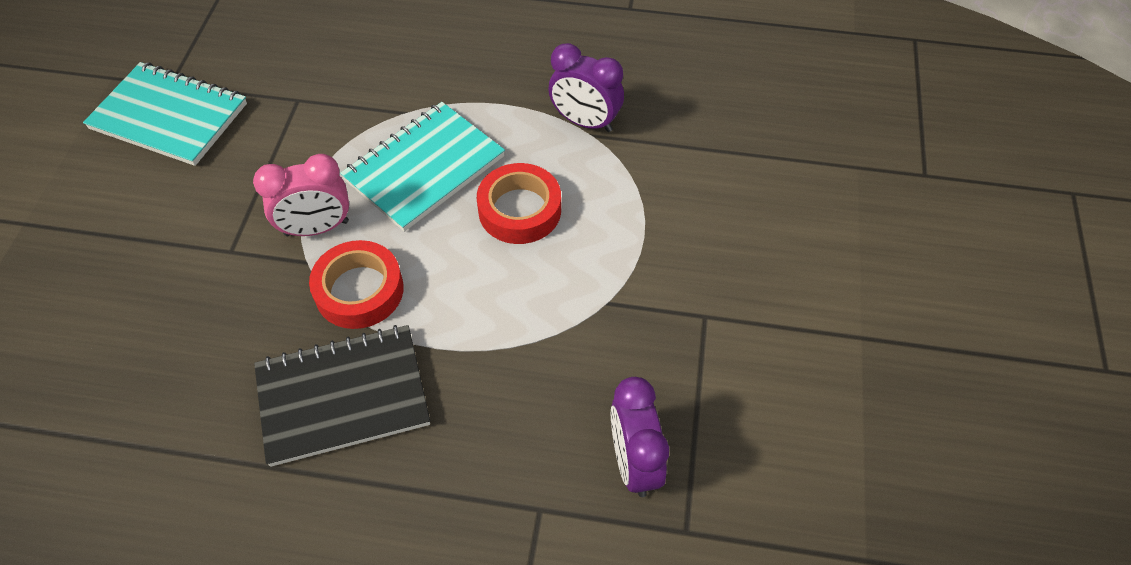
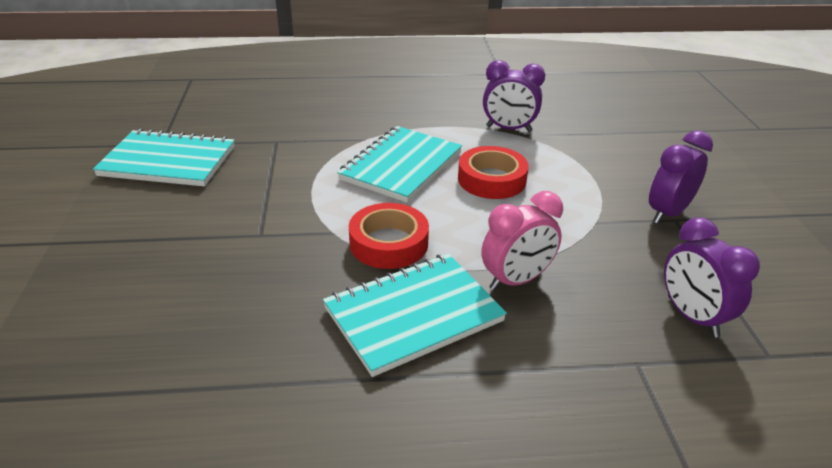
camera: 15 degrees left, 20 degrees down
(317, 228) = (330, 210): pink clock -> pink clock (516, 280)
(343, 396) = (413, 315): black notebook -> turquoise notebook
(701, 304) = (667, 213): none -> purple clock

